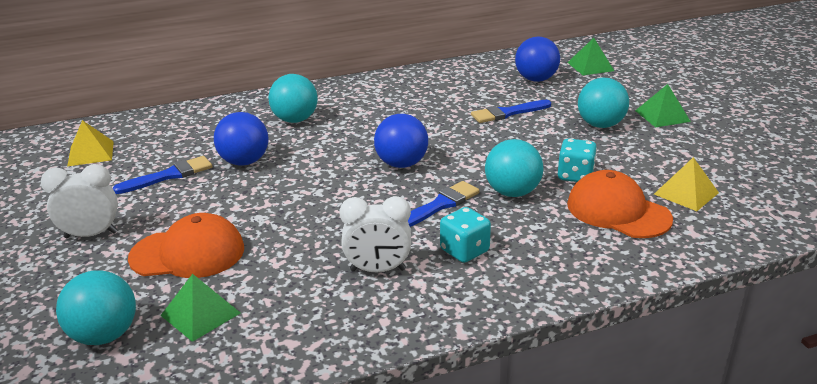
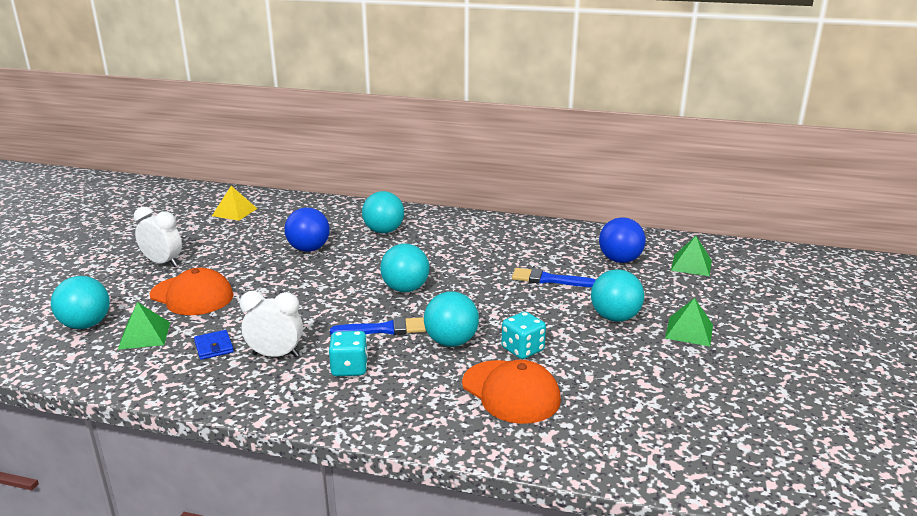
camera: 35 degrees right, 5 degrees down
(169, 176) = (254, 242): blue brush -> none
(301, 290) = (214, 347): none -> blue wallet
(377, 270) = (276, 355): white clock -> white clock turned 150 degrees clockwise
(401, 164) = (405, 289): blue ball -> turquoise ball
(618, 211) = (511, 392): orange cap -> orange cap turned 150 degrees clockwise
(686, 193) = (596, 404): yellow pyramid -> none

